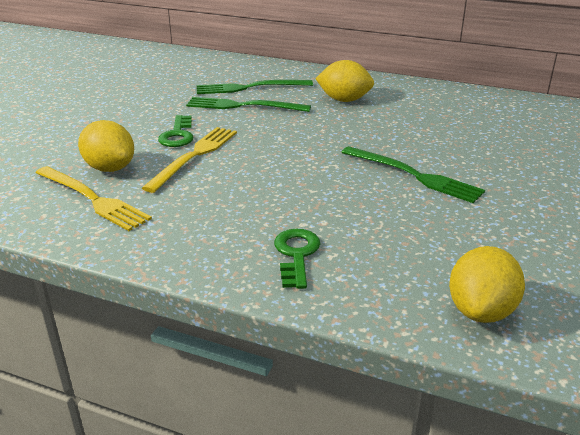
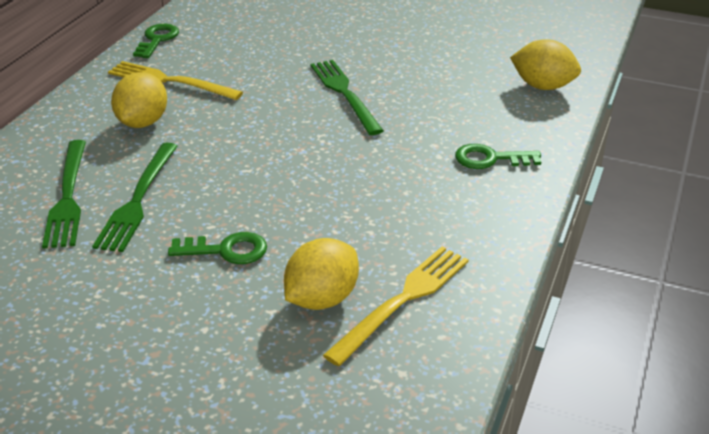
camera: 90 degrees left, 5 degrees up
(194, 156) = (292, 231): yellow fork -> yellow fork (170, 81)
(413, 175) = (345, 94): green fork -> green fork turned 60 degrees counterclockwise
(481, 95) = (157, 40): none -> green key

